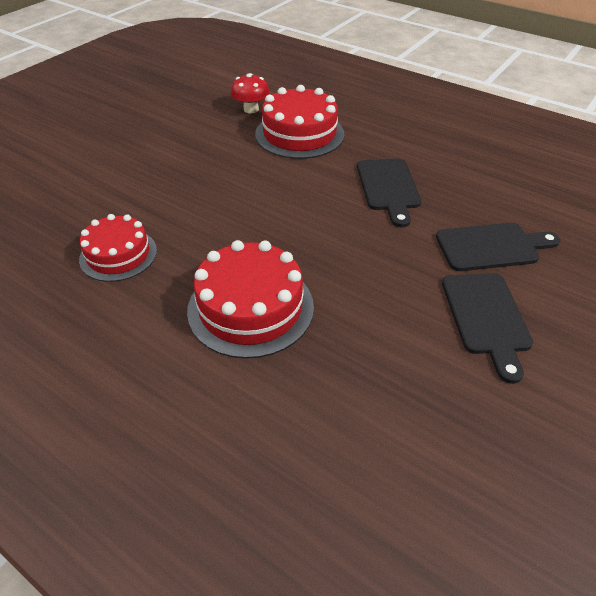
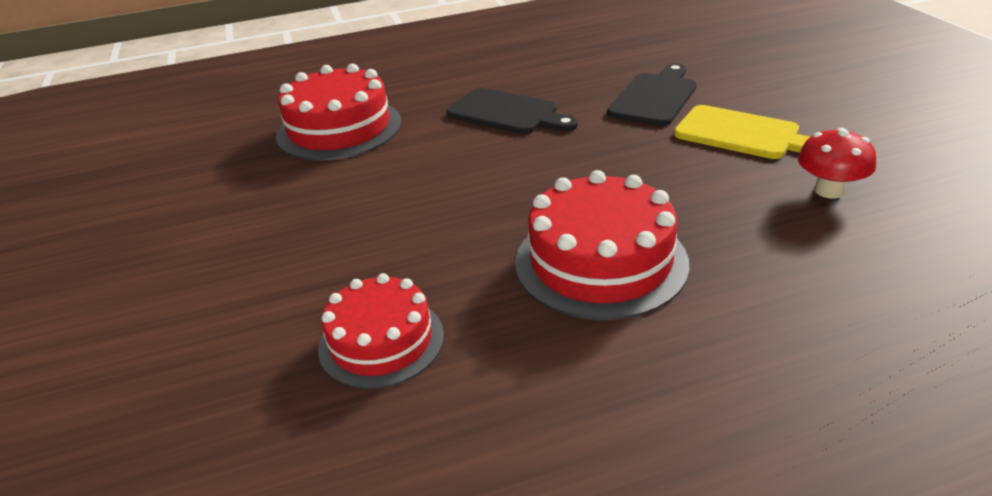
camera: 50 degrees left, 10 degrees down
(251, 109) = (237, 142): red mushroom -> red mushroom (829, 190)
(486, 317) = (743, 134): black cutting board -> yellow cutting board

